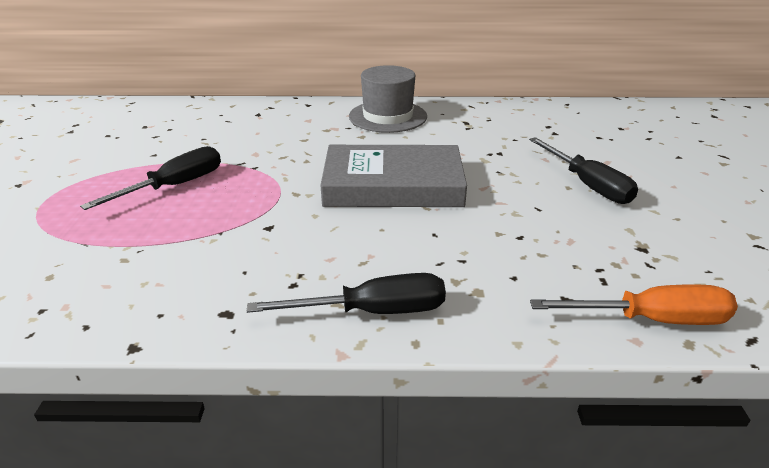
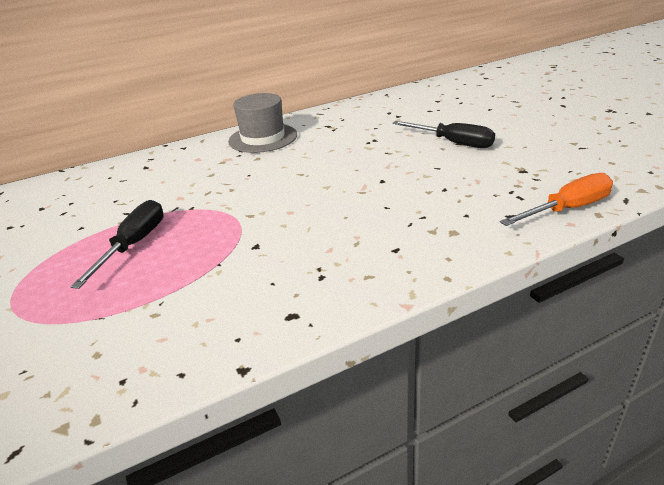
camera: 25 degrees left, 0 degrees up
(372, 311) = (398, 271): black screwdriver -> none
(393, 185) = (321, 184): grey book -> none

